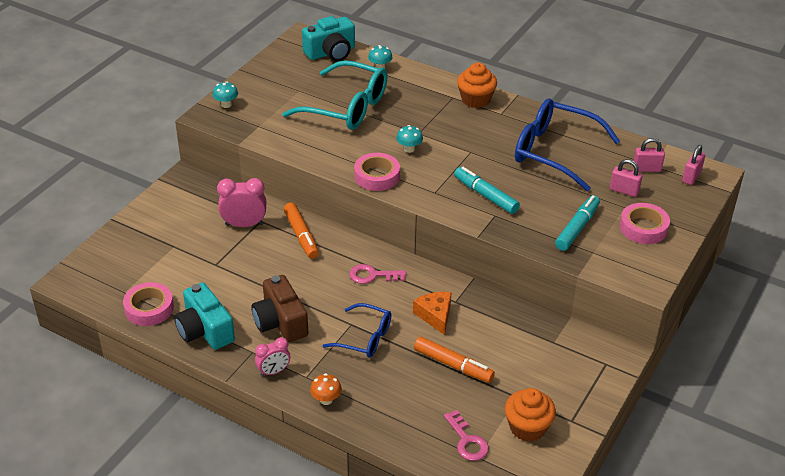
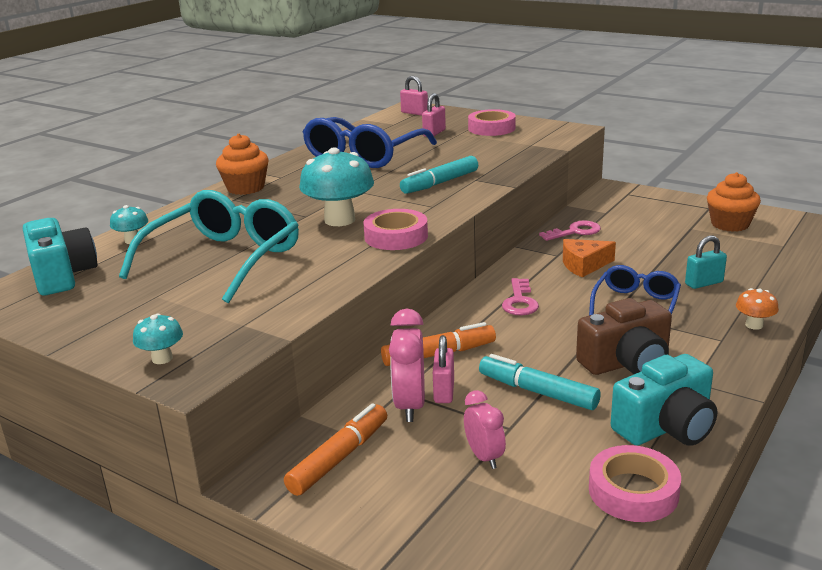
camera: 85 degrees left, 15 degrees down
(273, 371) = (724, 363): pink clock -> pink clock (484, 457)
(399, 384) = (704, 283): none -> turquoise padlock
(409, 149) = (339, 220): turquoise mushroom -> turquoise mushroom, size x2.03
(453, 365) = (660, 256): orange marker -> orange marker (339, 458)
(467, 441) = (766, 249): pink key -> pink key (575, 232)
(577, 228) = (494, 149): turquoise marker -> turquoise marker (538, 392)
(646, 169) = (400, 125): pink padlock -> pink padlock (444, 391)

